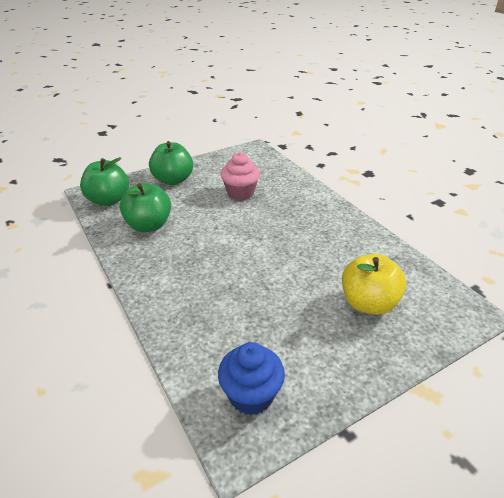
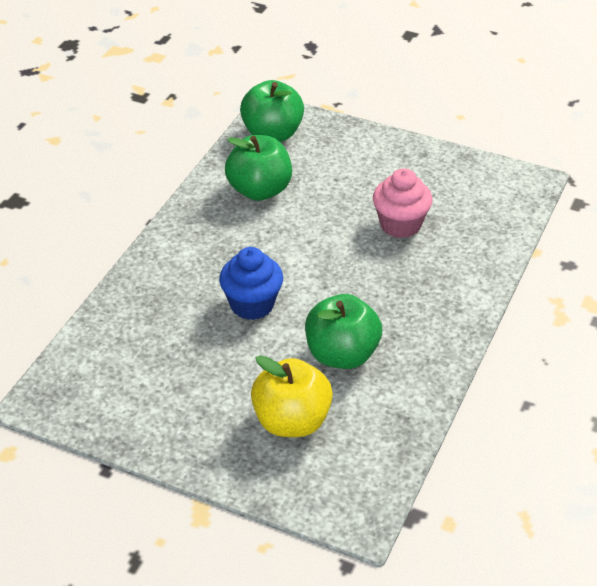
camera: 55 degrees right, 5 degrees up
(173, 180) = (366, 156): green apple -> green apple (342, 355)
(251, 395) = (94, 386): blue cupcake -> blue cupcake (252, 305)

